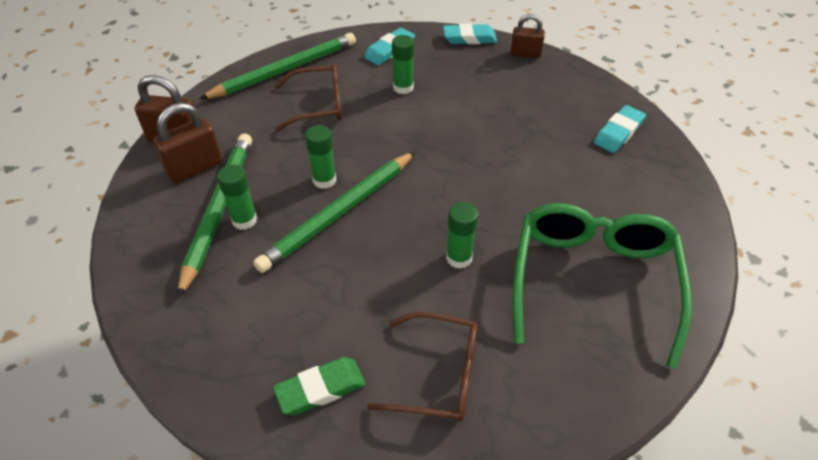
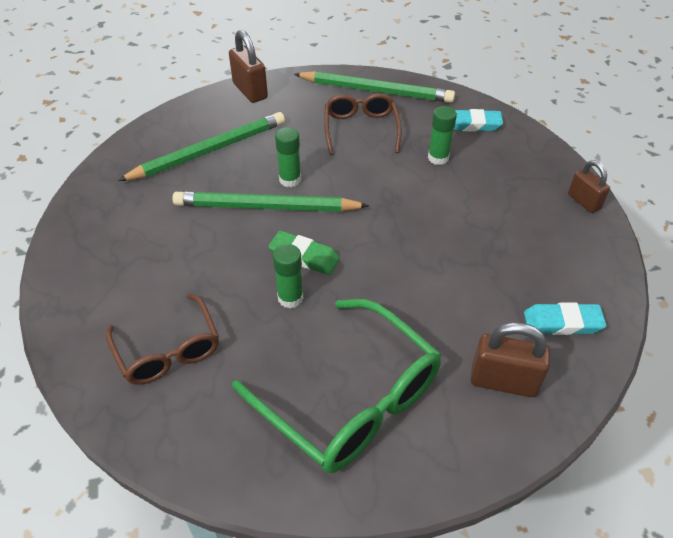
camera: 50 degrees right, 0 degrees up
(194, 168) = (234, 116): brown padlock -> brown padlock (503, 381)
(244, 220) = (212, 167): green glue stick -> none
(318, 105) = (361, 129): brown glasses -> brown glasses turned 135 degrees counterclockwise
(320, 389) = (107, 294): green eraser -> green eraser (304, 256)
(469, 38) = (553, 157): turquoise eraser -> none
(593, 281) = (351, 399): green glasses -> green glasses turned 75 degrees clockwise

